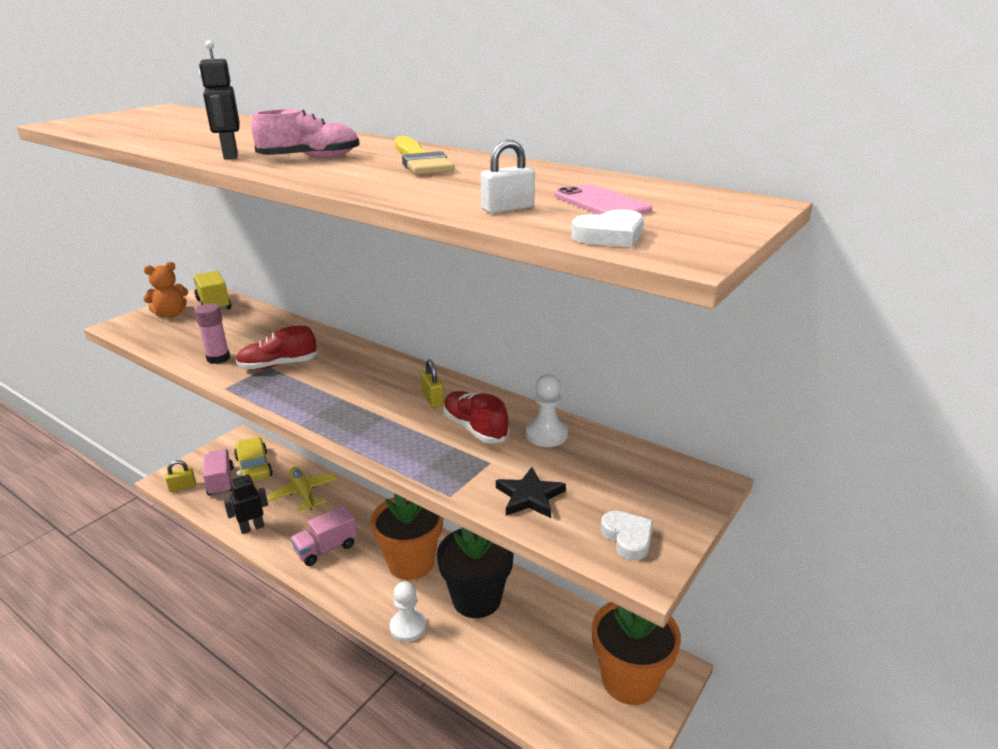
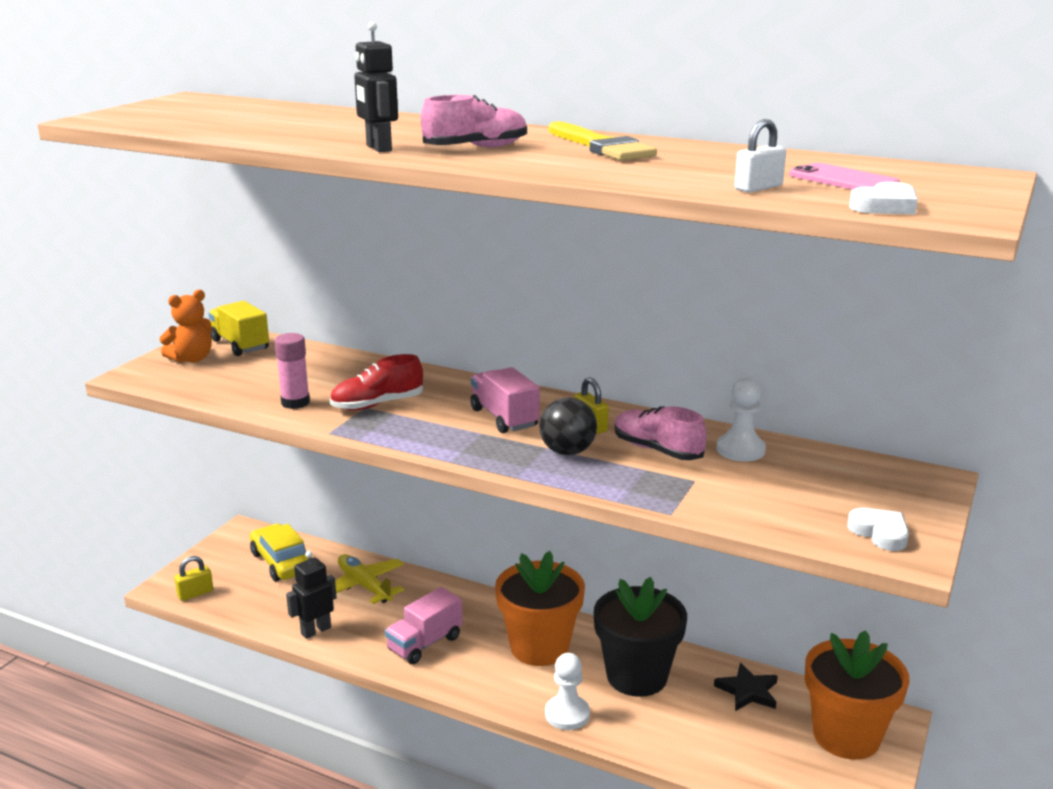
camera: 10 degrees left, 5 degrees down
(221, 482) = (245, 583): pink truck -> pink truck (504, 418)
(399, 423) = (567, 452): none -> black ball
(475, 428) = (657, 450): red shoe -> pink shoe
(530, 497) = (757, 507): black star -> black star (748, 691)

